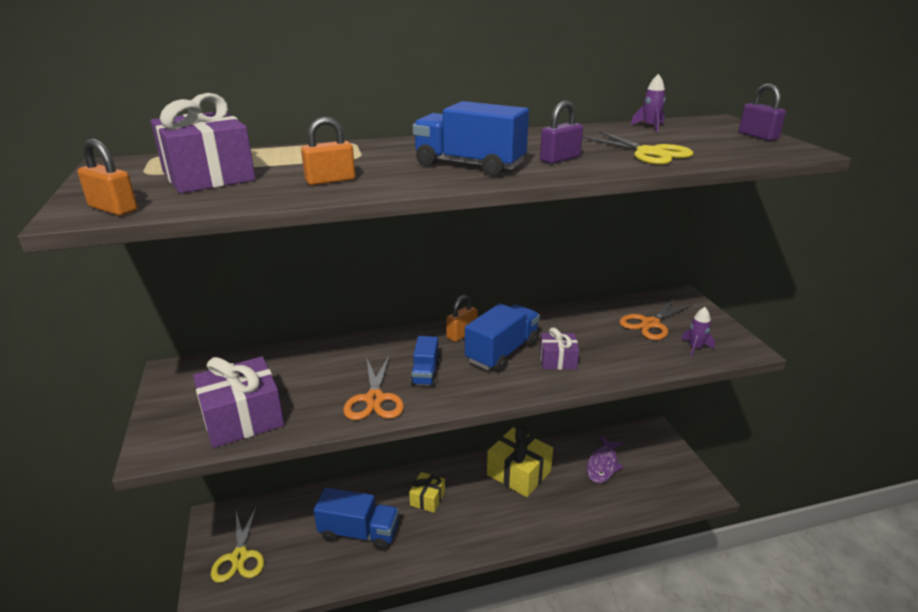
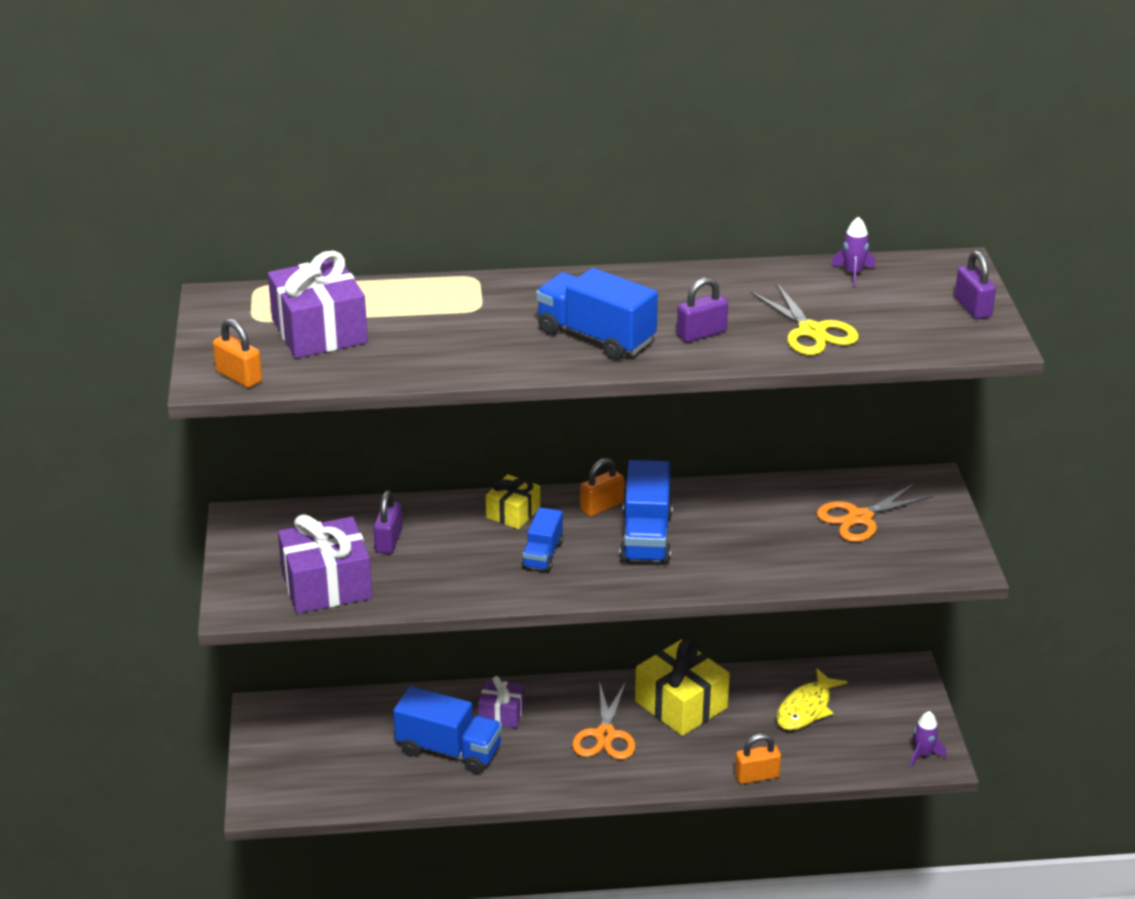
camera: 10 degrees right, 5 degrees up
(239, 557) = (297, 758): yellow scissors -> none
(297, 375) = (388, 541): none -> purple padlock
(330, 180) = (443, 351): orange padlock -> orange padlock (756, 776)
(374, 399) = (476, 579): orange scissors -> orange scissors (605, 735)
(427, 499) = (546, 721): yellow gift -> yellow gift (513, 513)
(502, 352) = (646, 537): blue truck -> blue truck turned 135 degrees clockwise
(558, 360) = (712, 555): purple gift -> purple gift (501, 713)
(603, 465) = (806, 708): purple fish -> yellow fish
(695, 348) = (899, 558): purple rocket -> purple rocket (923, 754)

